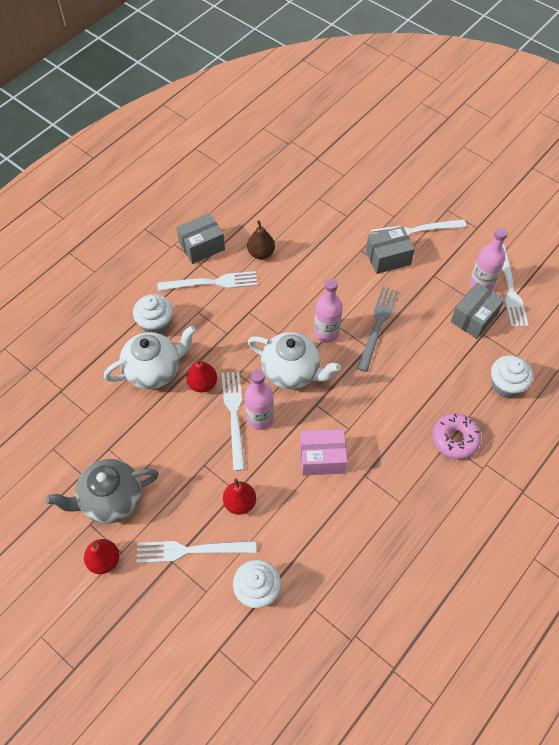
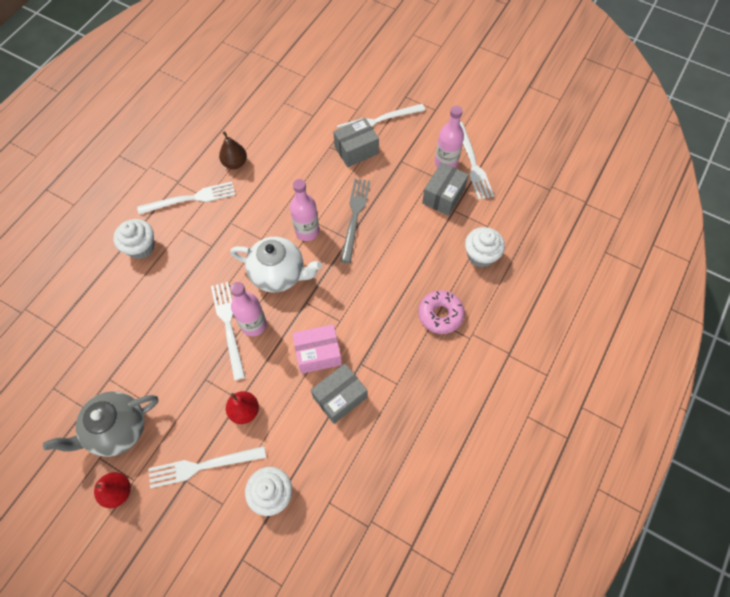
camera: 10 degrees left, 5 degrees up
(154, 370) = (145, 293): white teapot -> none
(202, 246) = (177, 164): grey box -> grey box (340, 397)
(202, 384) = (194, 299): red pear -> none

